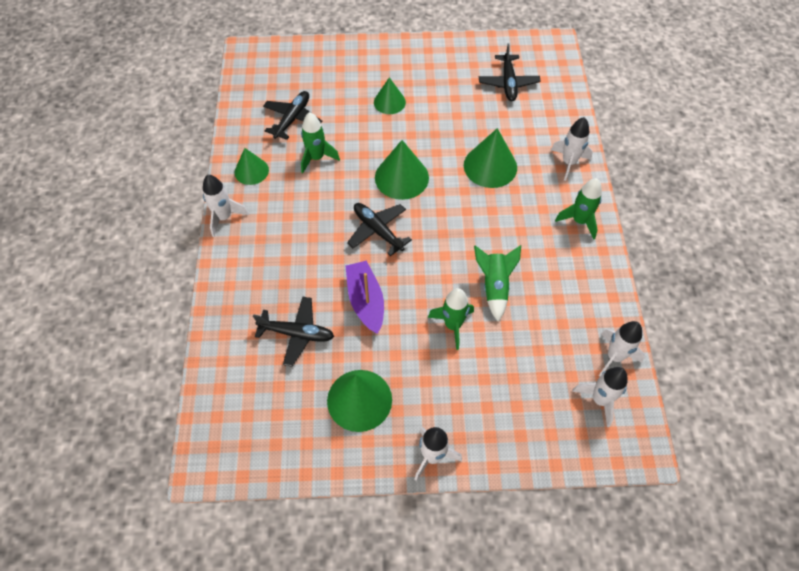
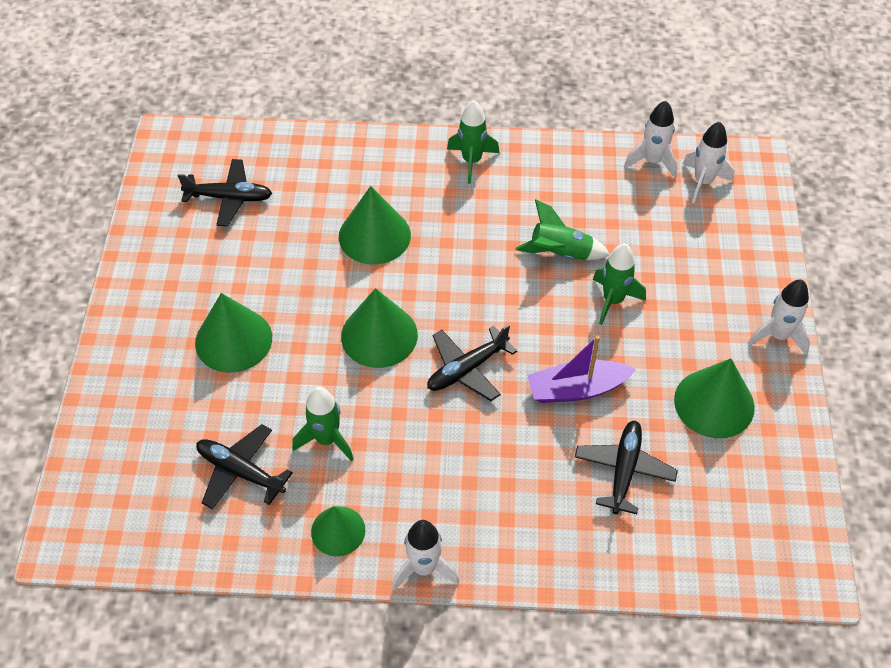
camera: 85 degrees left, 5 degrees down
(389, 102) = (233, 340): green cone -> green cone, size x1.58
(569, 162) = (381, 156): white rocket -> none

